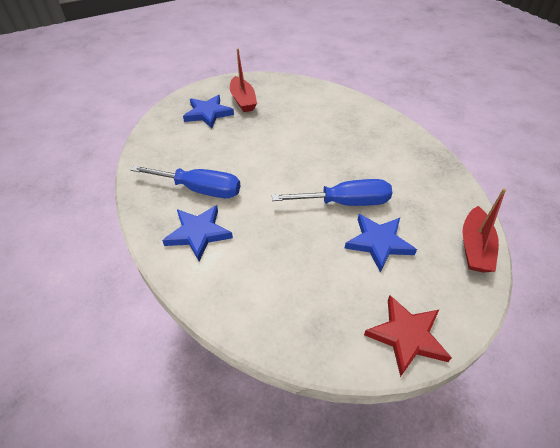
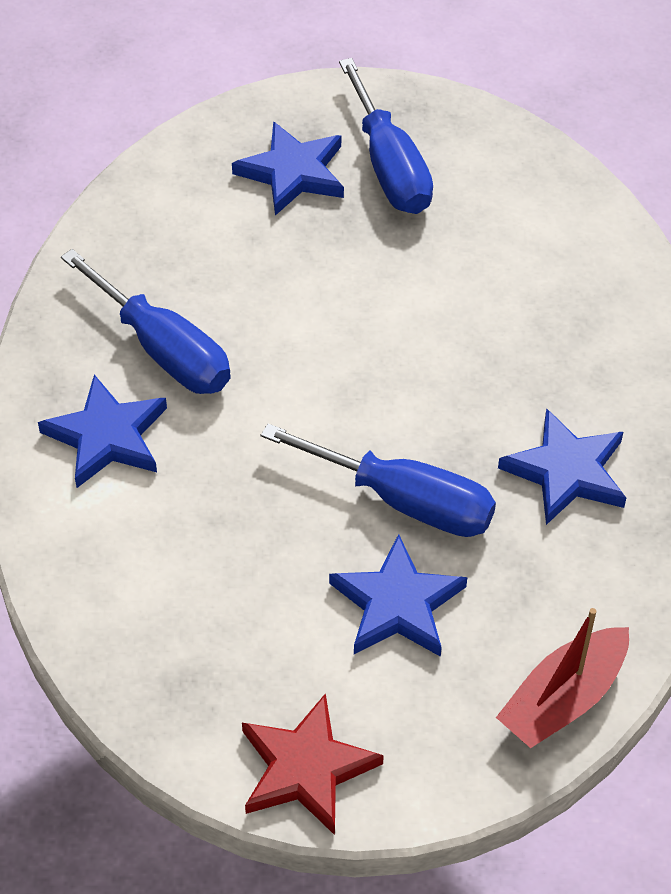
camera: 30 degrees right, 5 degrees up
(243, 100) = (389, 166): red boat -> blue screwdriver
(393, 167) = (566, 471): none -> blue star

